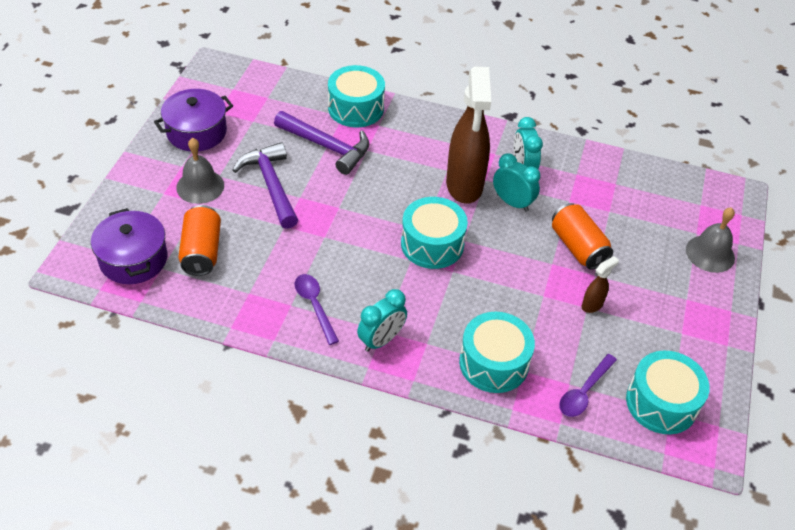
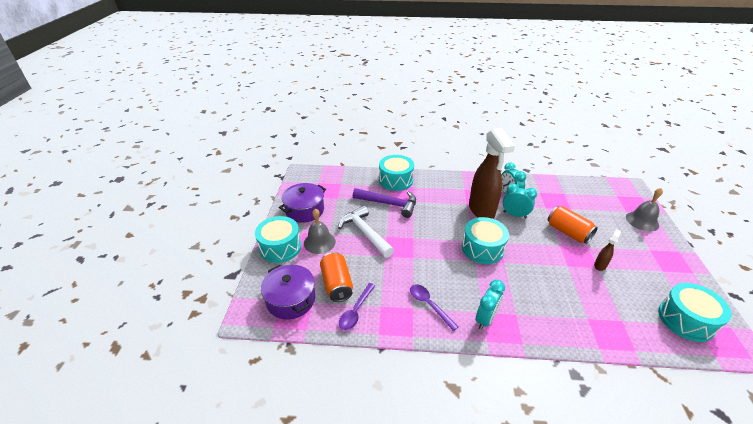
camera: 10 degrees left, 10 degrees down
(271, 185) = (365, 232): purple hammer -> white hammer
(493, 363) = (566, 318): turquoise drum -> turquoise drum (280, 247)
(584, 392) = (635, 324): purple spoon -> purple spoon (355, 311)

